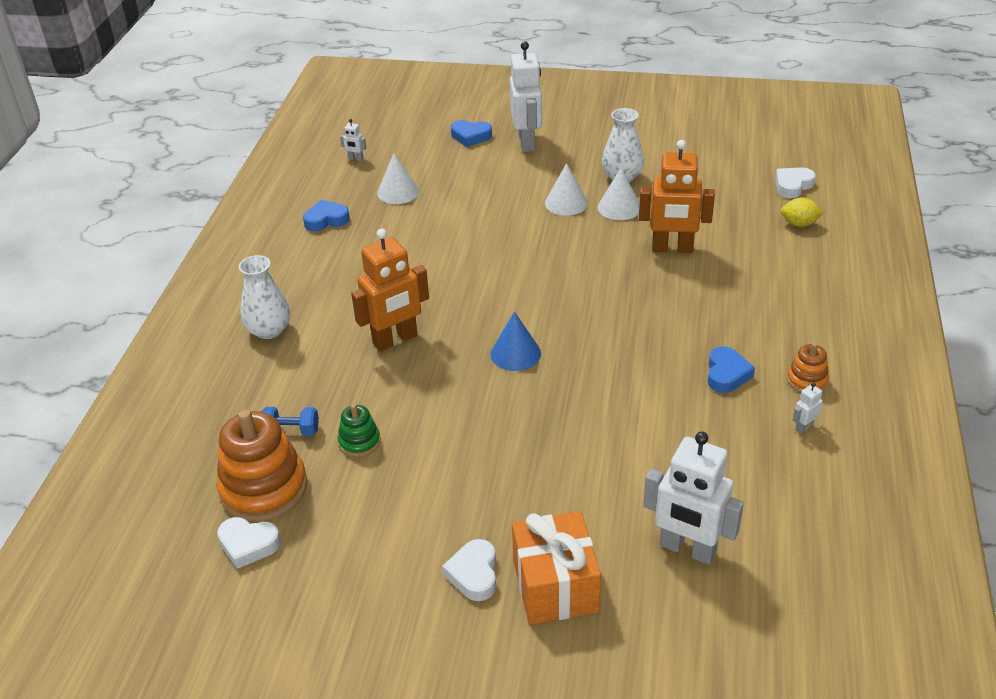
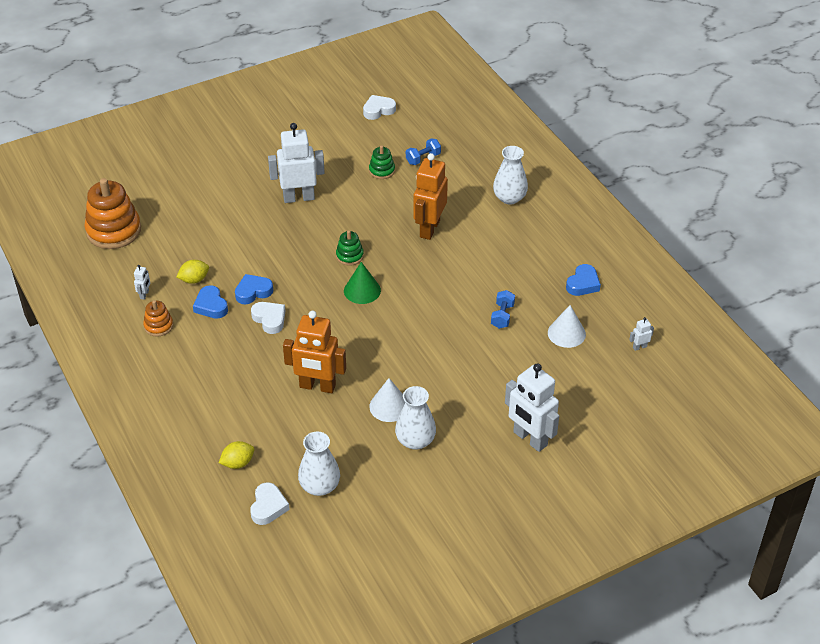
camera: 140 degrees right, 5 degrees up
(264, 488) = (402, 131): orange stacking toy -> orange stacking toy (113, 231)
(433, 228) = (502, 316): none -> blue dumbbell
(470, 136) = (582, 420): blue heart -> blue heart (253, 292)
(474, 574) = (263, 148): white heart -> white heart (269, 319)
(515, 353) = (349, 256): blue cone -> green stacking toy
(540, 311) = (362, 290): none -> green cone
(555, 586) = (221, 161): orange gift -> none
(566, 203) = (433, 389): white cone -> none
(672, 248) = (317, 386): orange robot -> orange robot turned 135 degrees counterclockwise
(687, 549) = (169, 203): white robot -> white robot (299, 198)
(726, 415) = (194, 280): none -> yellow lemon
(735, 181) = (320, 486): none -> white vase

